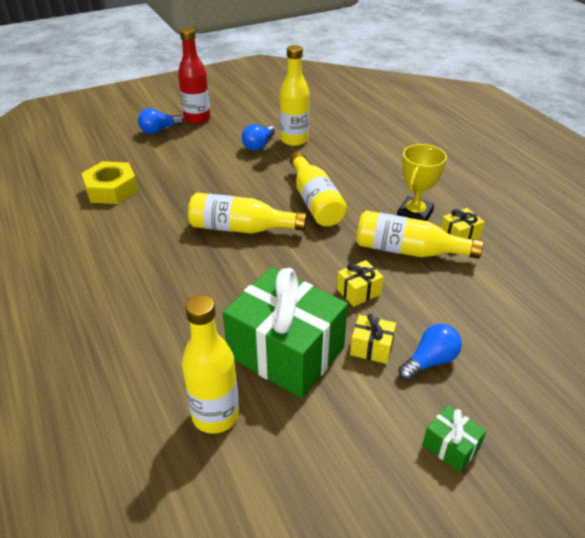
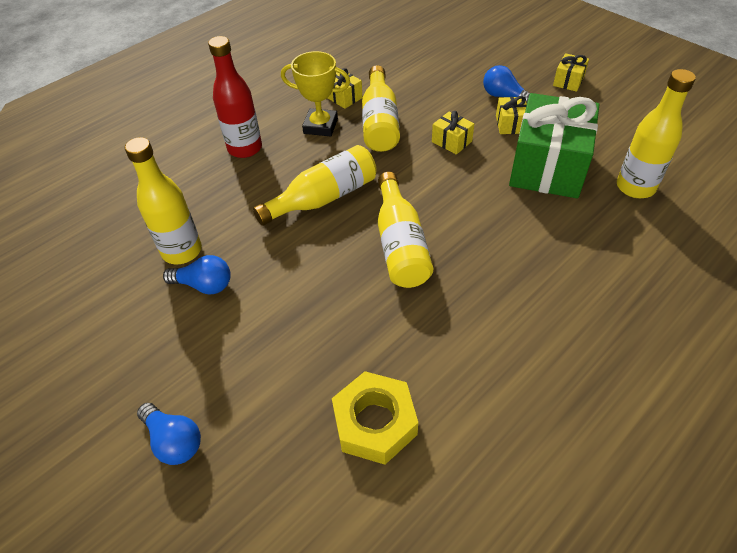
camera: 105 degrees left, 10 degrees up
(197, 119) = (124, 397): red bottle -> red bottle (245, 148)
(450, 446) = (568, 81): green gift -> yellow gift

